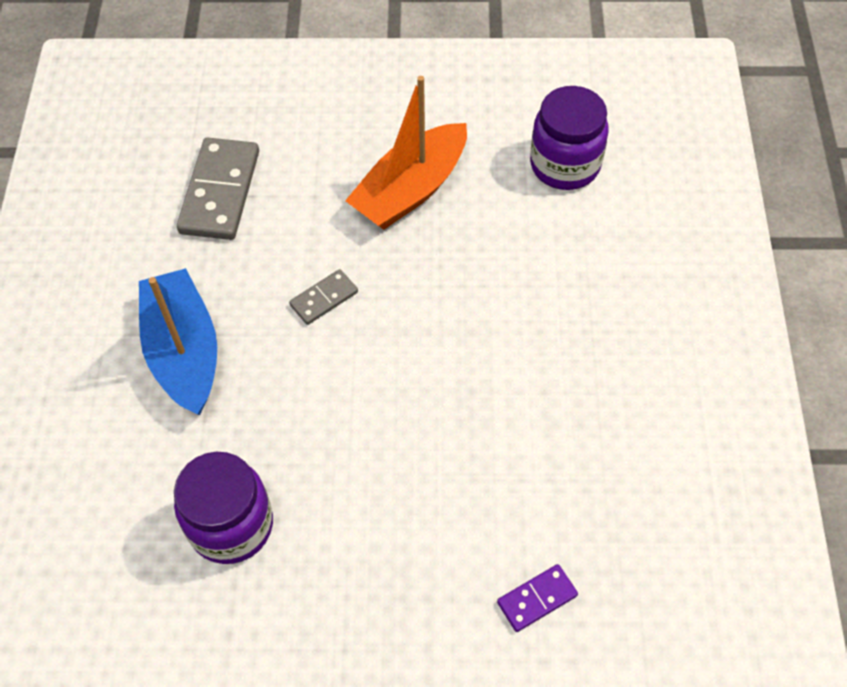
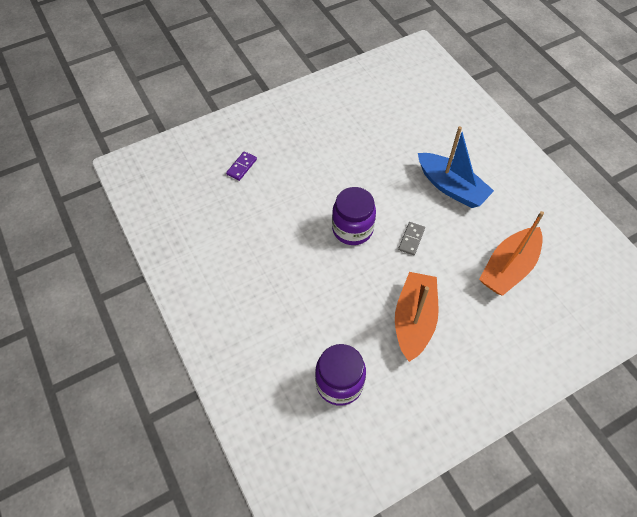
camera: 150 degrees right, 0 degrees up
(220, 192) = (508, 268): grey domino -> orange boat
(231, 525) = (375, 138): purple jar -> purple jar (352, 229)

